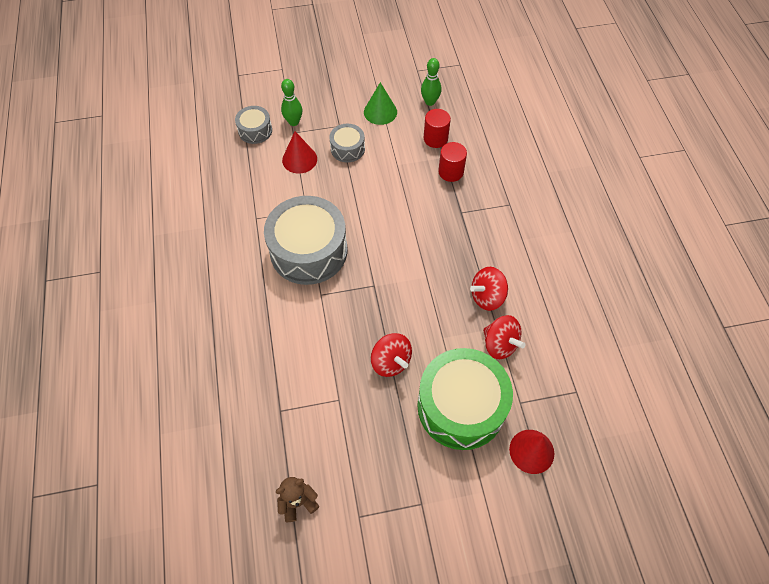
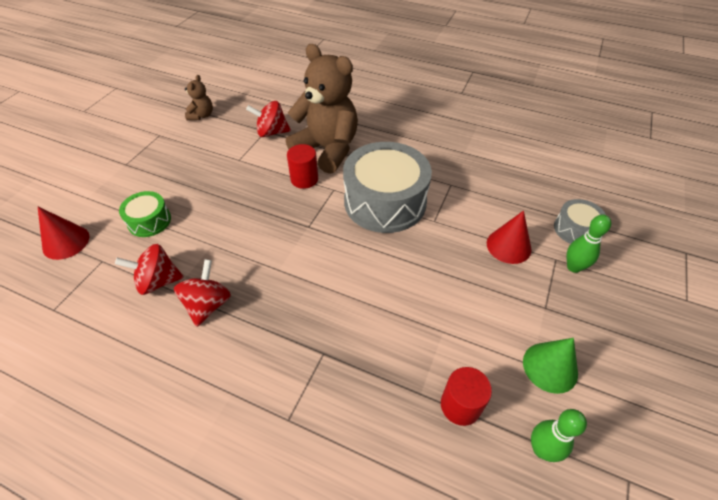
camera: 125 degrees right, 10 degrees down
(272, 333) = (327, 149): none -> brown teddy bear
(347, 149) = (500, 295): grey drum -> none
(391, 362) = (231, 200): red spinning top -> red spinning top (271, 132)
(451, 172) = (390, 384): red cylinder -> red cylinder (304, 179)
(461, 406) = (149, 221): green drum -> green drum, size x0.49

